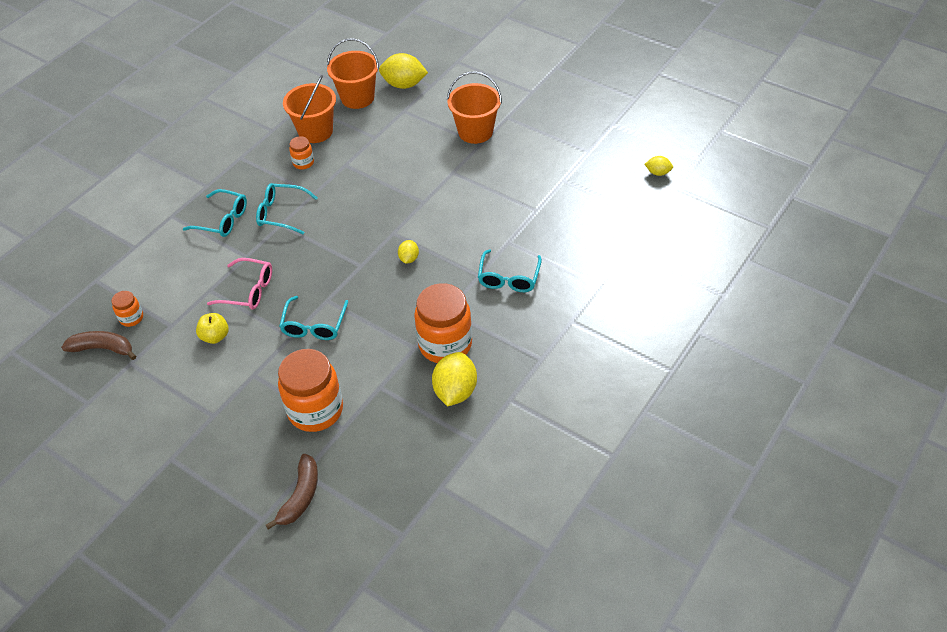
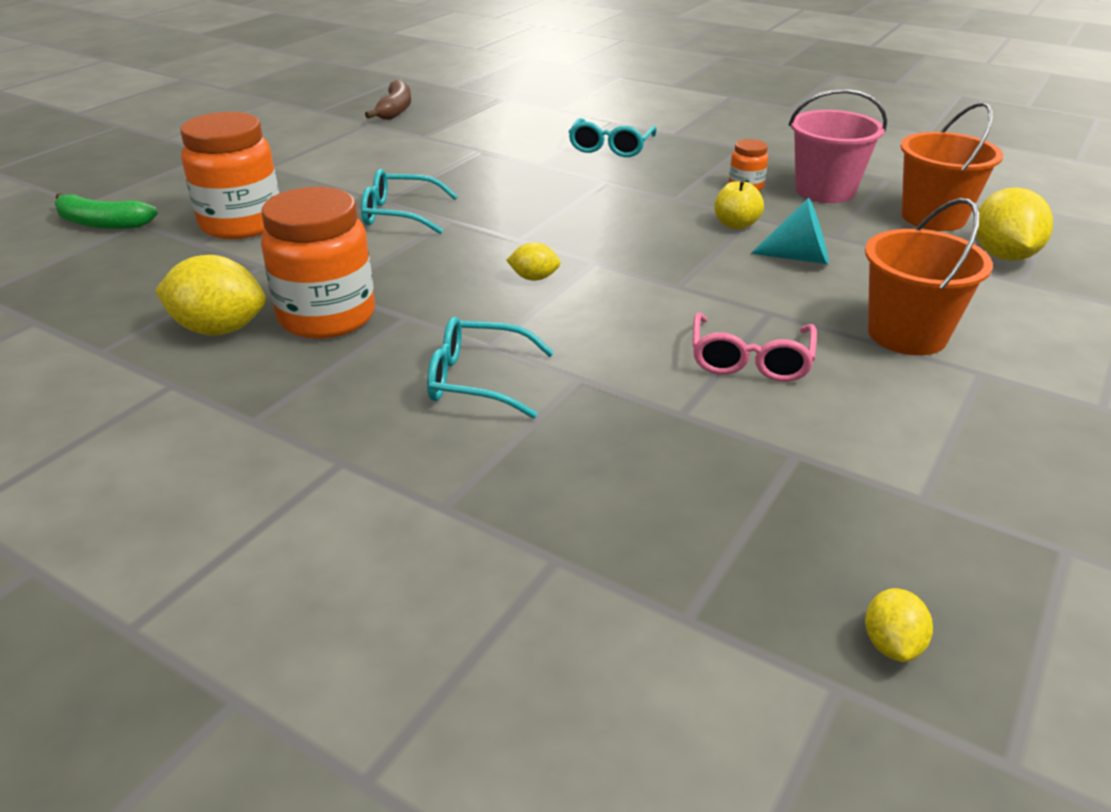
camera: 85 degrees right, 15 degrees down
(131, 318) = (439, 117): orange jar -> none
(215, 336) = (397, 159): yellow apple -> yellow apple (736, 224)
(248, 290) = (475, 171): pink glasses -> pink glasses (750, 360)
(281, 213) = (629, 180): turquoise glasses -> none
(300, 496) = (102, 223): brown banana -> green banana
(315, 131) = (825, 191): orange bucket -> pink bucket
(397, 154) = (799, 257): none -> turquoise cone

